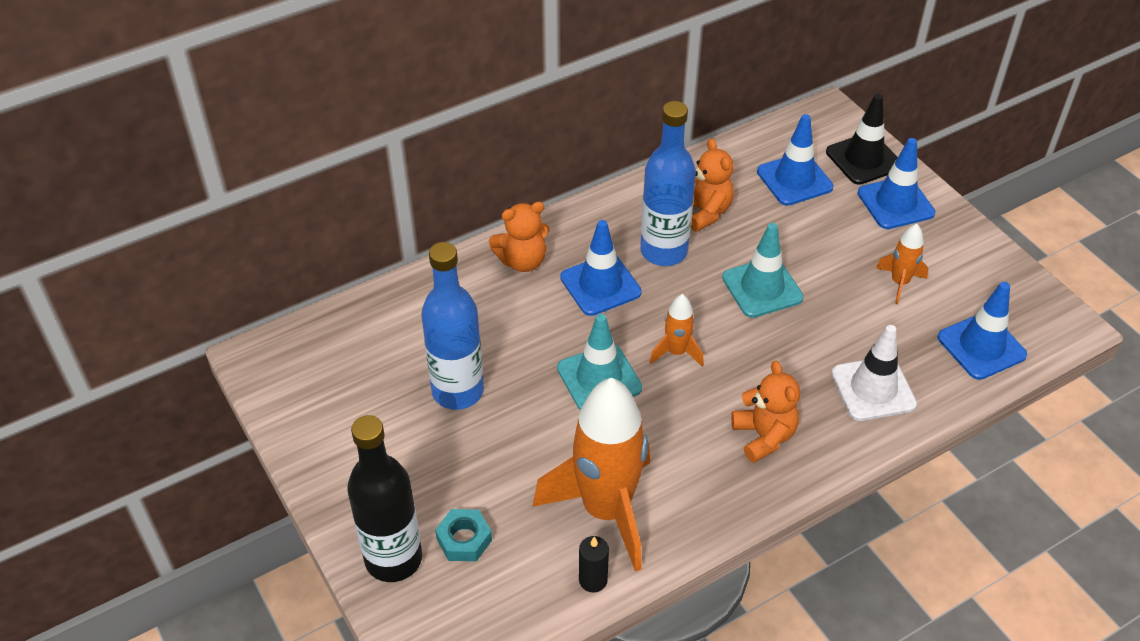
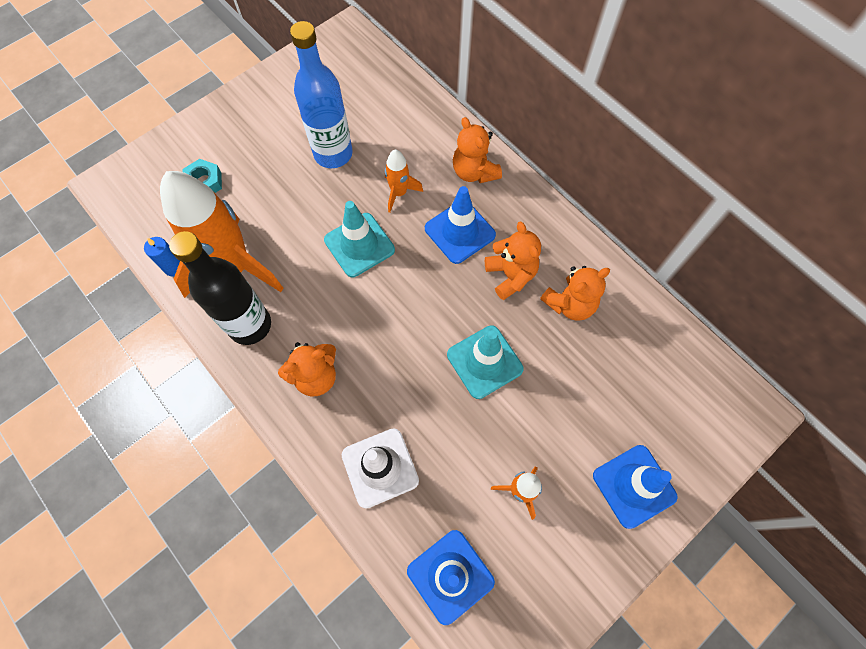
camera: 80 degrees right, 20 degrees up
(393, 559) = (187, 145): black bottle -> black bottle (250, 325)
(593, 580) = (174, 267): black candle -> blue candle
(663, 251) = (510, 275): blue bottle -> orange teddy bear
(676, 352) = (395, 298): orange rocket -> orange rocket (399, 193)
(794, 179) = (639, 382): blue traffic cone -> none
(863, 159) = (692, 450): black traffic cone -> none

